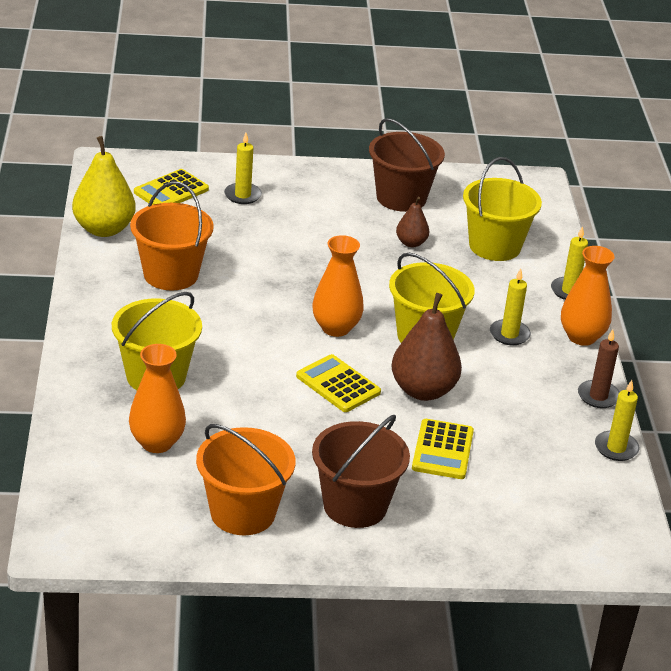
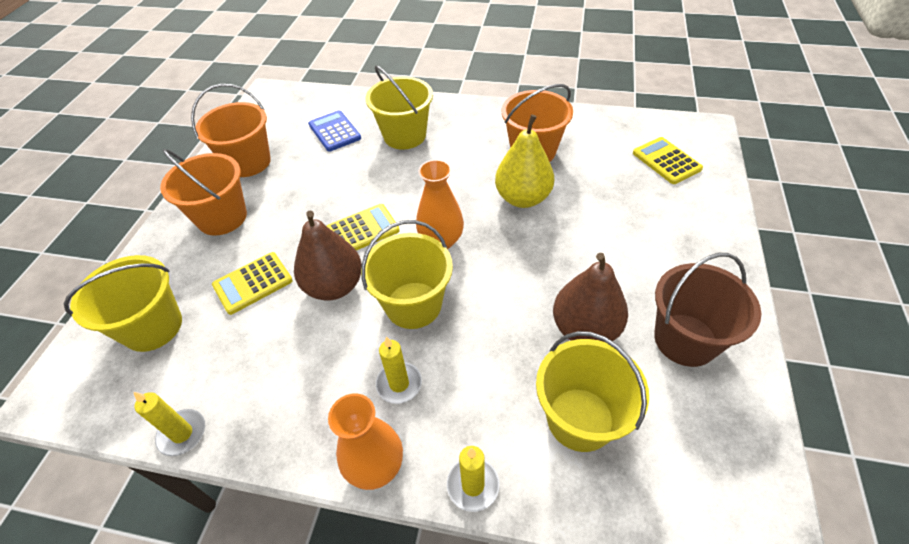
camera: 110 degrees right, 15 degrees up
(104, 229) = (599, 122): yellow pear -> yellow pear (523, 198)
(157, 443) = (334, 131): orange vase -> blue calculator
(242, 195) = (667, 205): yellow candle -> none
(355, 505) = (222, 217): brown bucket -> orange bucket
(411, 243) = (585, 329): brown pear -> brown pear, size x1.86
(442, 450) = (253, 283): yellow calculator -> yellow calculator turned 60 degrees counterclockwise
(527, 509) = (153, 327): none -> yellow bucket
(598, 396) = (266, 445): brown candle -> none

